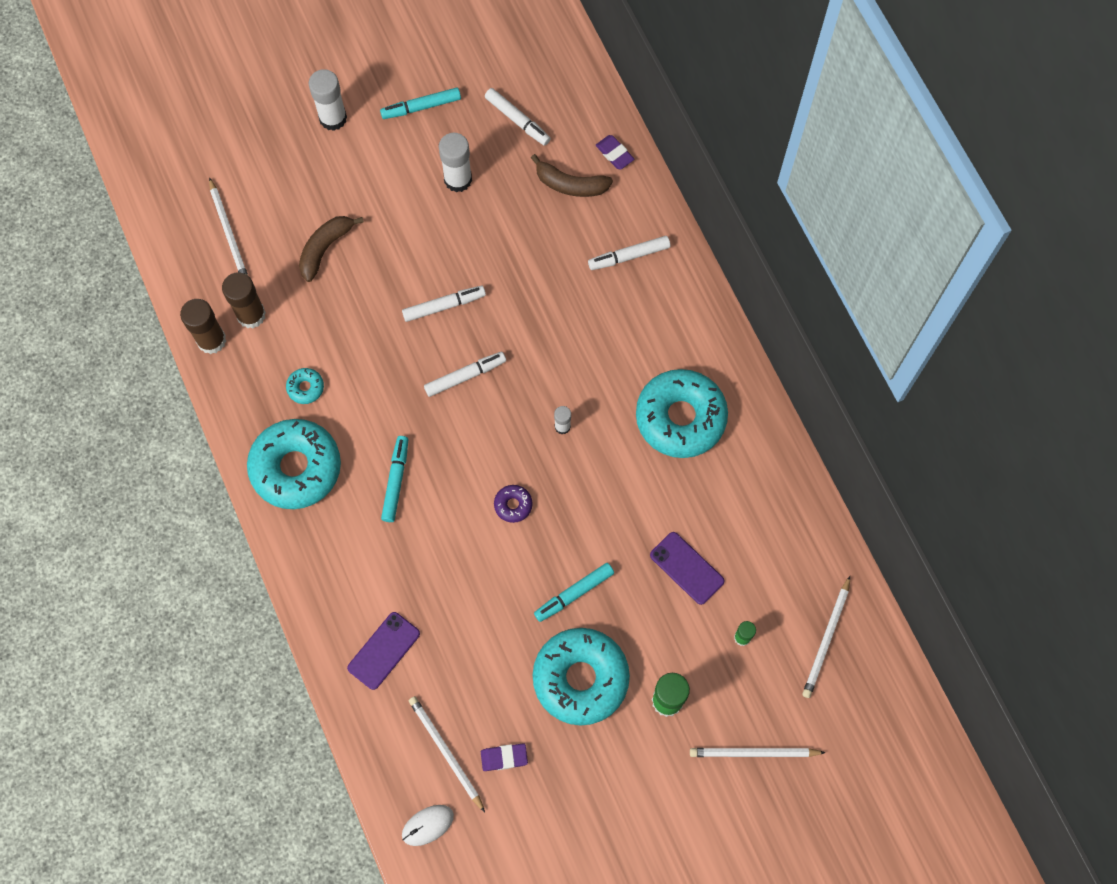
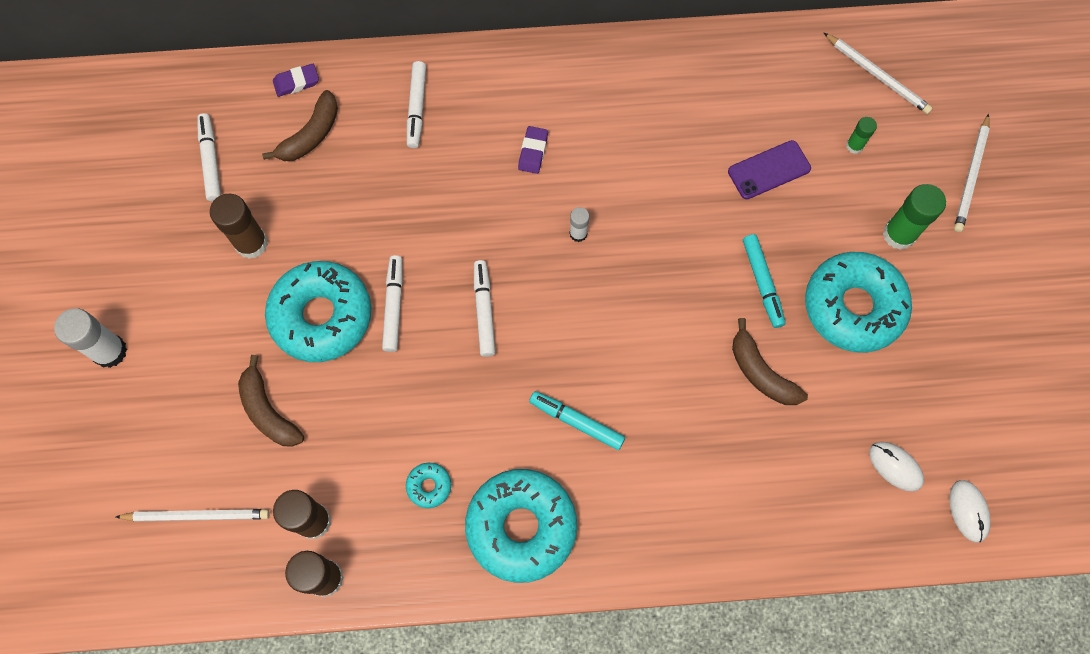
camera: 70 degrees left, 0 degrees up
(384, 650) = (765, 496): purple phone -> none
(421, 107) = (145, 252): turquoise marker -> none
(446, 752) = (895, 466): white pencil -> white mouse
(458, 179) = (251, 243): white glue stick -> brown glue stick
(491, 616) = (761, 372): none -> brown banana
(504, 757) = (916, 409): purple eraser -> purple eraser (533, 152)
(513, 505) = (647, 310): purple donut -> none
(517, 120) = (211, 161): white marker -> white marker turned 75 degrees counterclockwise
(680, 418) = (611, 121): turquoise donut -> turquoise donut (321, 316)

